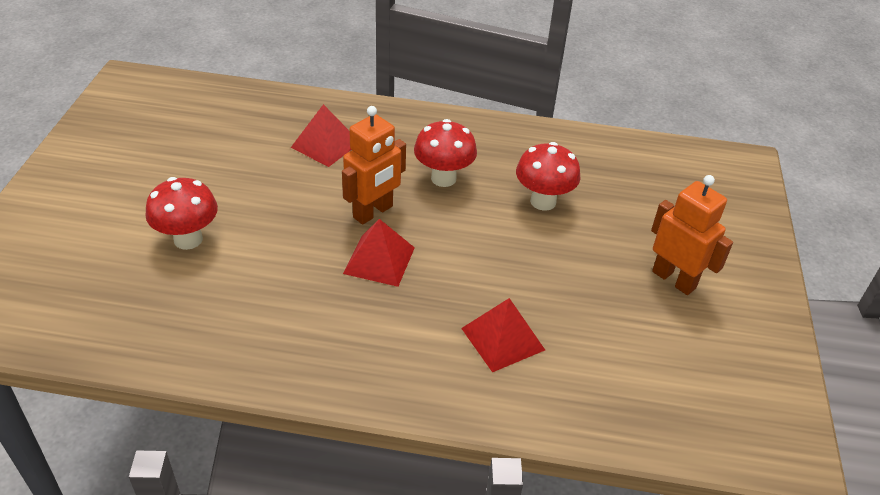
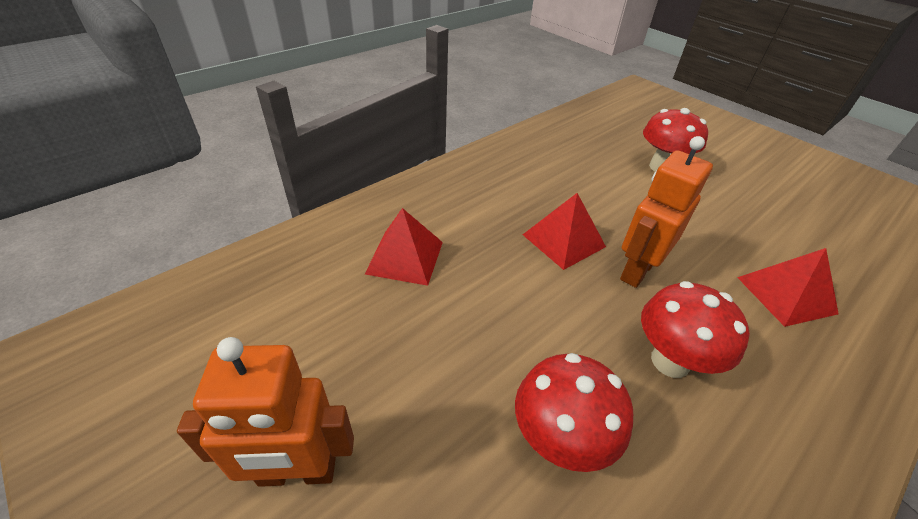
camera: 130 degrees right, 0 degrees up
(373, 212) = (637, 270): orange robot -> orange robot turned 45 degrees clockwise

